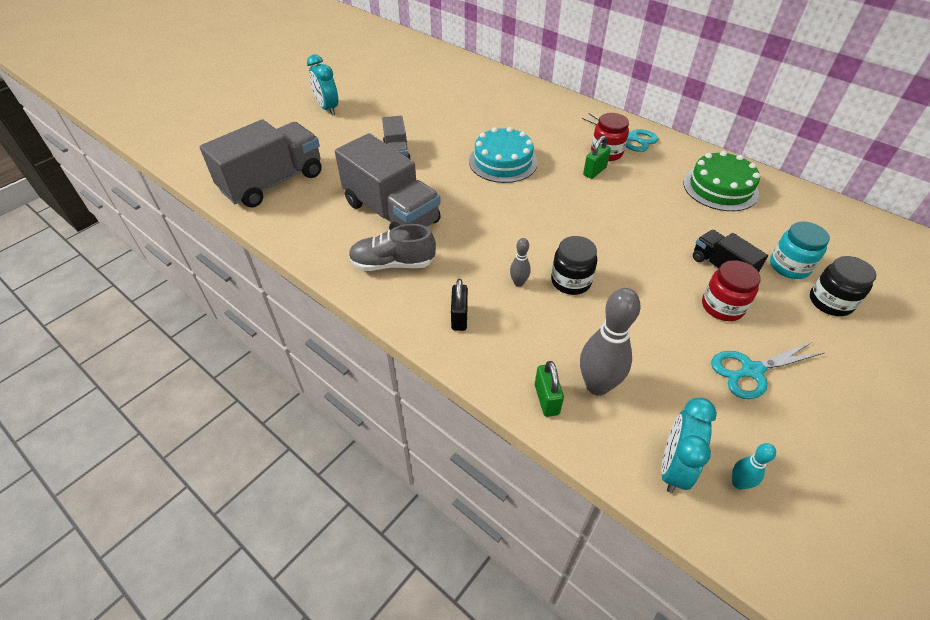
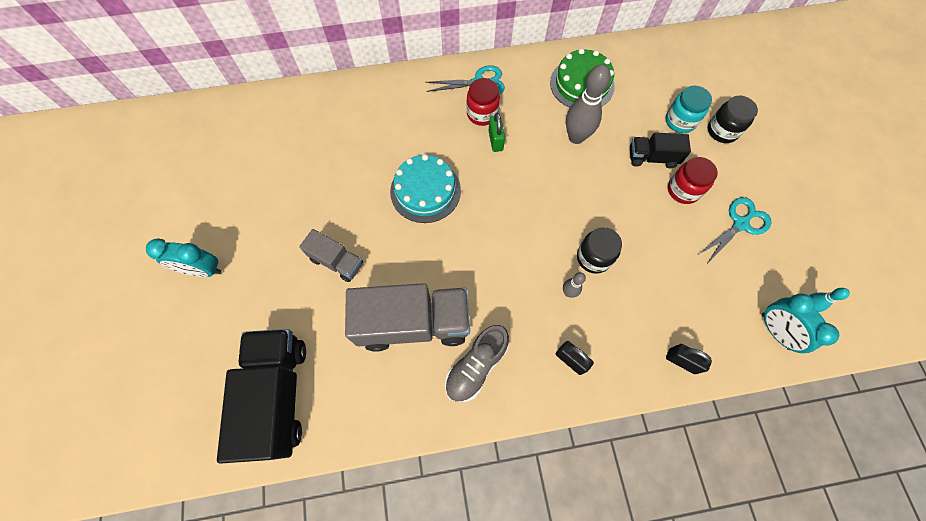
camera: 50 degrees left, 20 degrees up
(273, 182) = (278, 396): grey truck -> black truck
(546, 399) = (681, 361): green padlock -> black padlock
(597, 385) = (691, 320): grey bowling pin -> grey bowling pin (576, 137)
(752, 371) = (740, 224): turquoise scissors -> turquoise scissors turned 150 degrees counterclockwise

